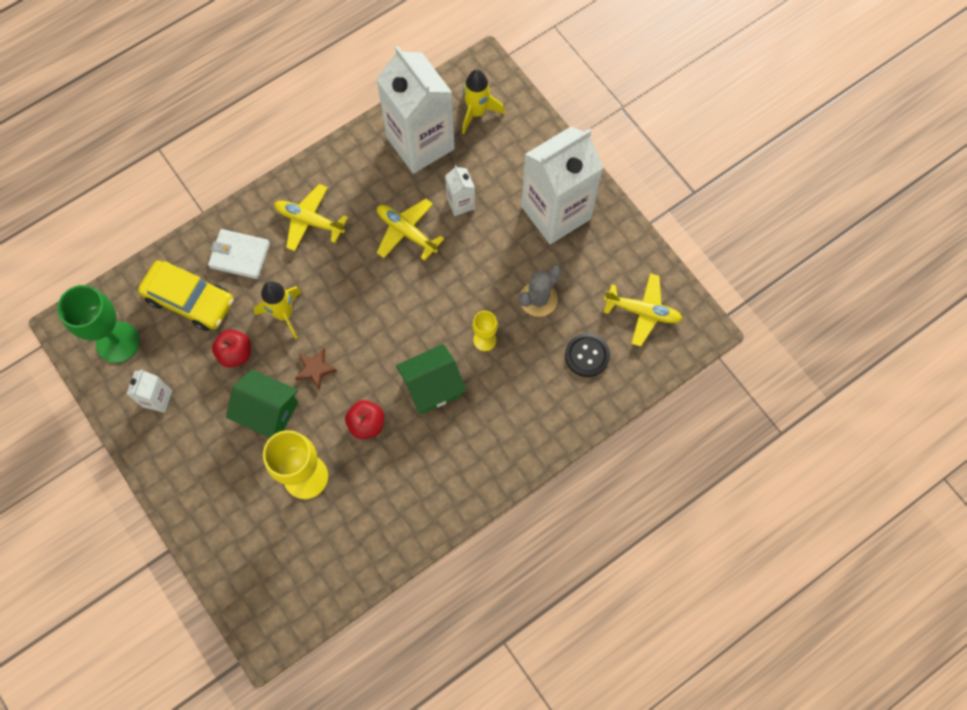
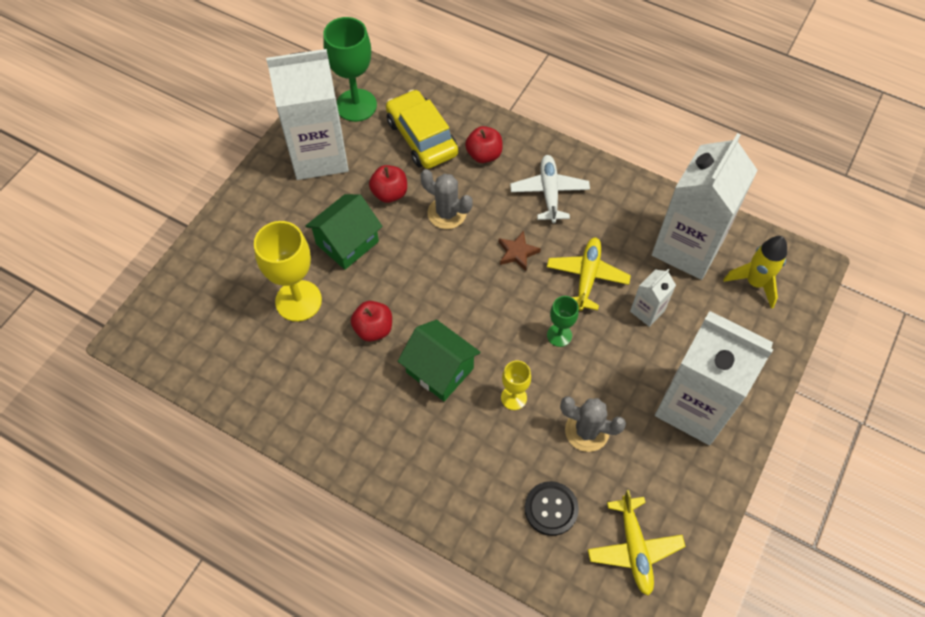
camera: 65 degrees right, 10 degrees down
(157, 399) = (319, 155): white carton -> white carton, size x2.28
(190, 300) = (421, 137): yellow car -> yellow car turned 150 degrees clockwise
(239, 255) = (484, 154): white wallet -> red apple
(268, 411) = (347, 243): green house -> green house turned 45 degrees clockwise
(284, 314) = (447, 213): yellow rocket -> grey cactus
(309, 221) = (549, 192): yellow plane -> white plane
(315, 369) = (406, 262): brown star -> brown star (517, 253)
(448, 279) = (559, 335): none -> green goblet

